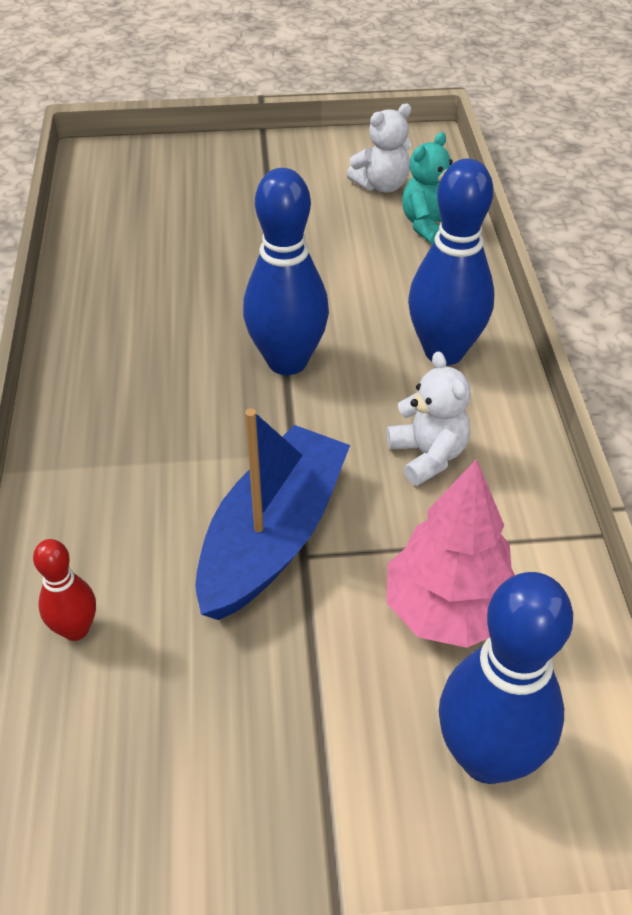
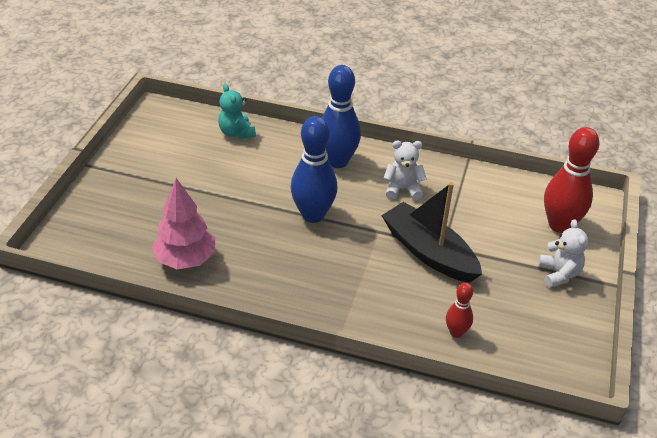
camera: 70 degrees left, 5 degrees down
(273, 536) = (428, 252): blue boat -> black boat
(381, 185) = (187, 137): white teddy bear -> white teddy bear (559, 274)
(448, 610) = (490, 212): pink tree -> pink tree (186, 259)
(487, 757) = (559, 225): blue bowling pin -> red bowling pin

